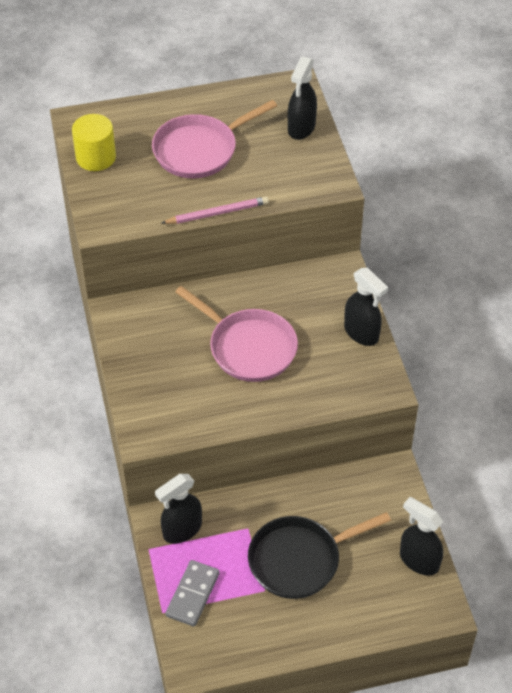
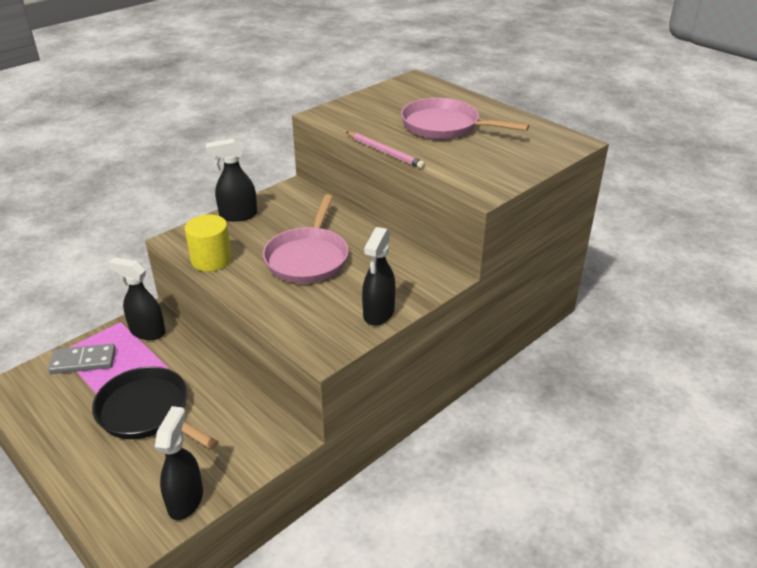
camera: 60 degrees right, 15 degrees down
(96, 157) = (388, 94): yellow cylinder -> yellow cylinder (211, 260)
(301, 128) = (528, 158): black spray bottle -> black spray bottle (238, 215)

